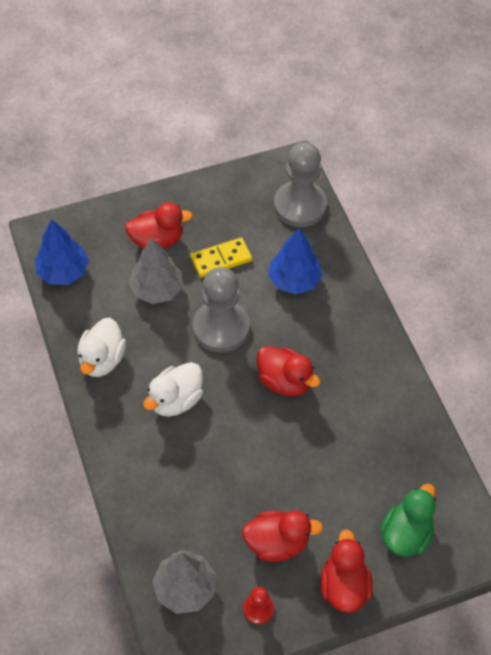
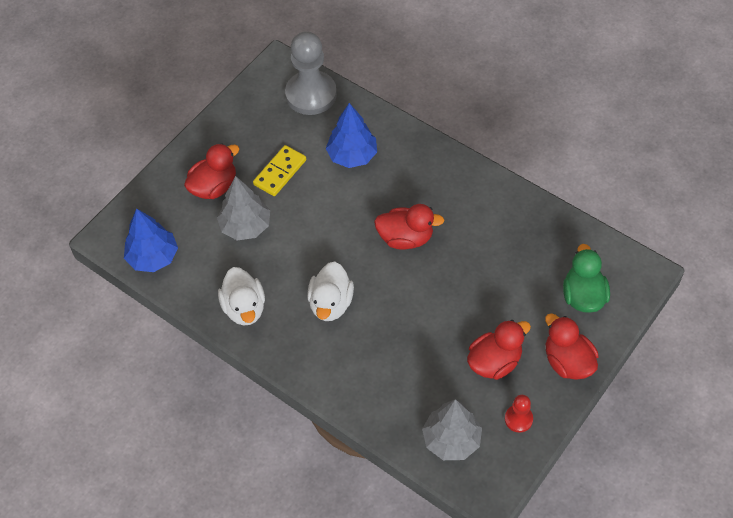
camera: 30 degrees left, 0 degrees up
(221, 328) = (322, 226): grey pawn -> none

